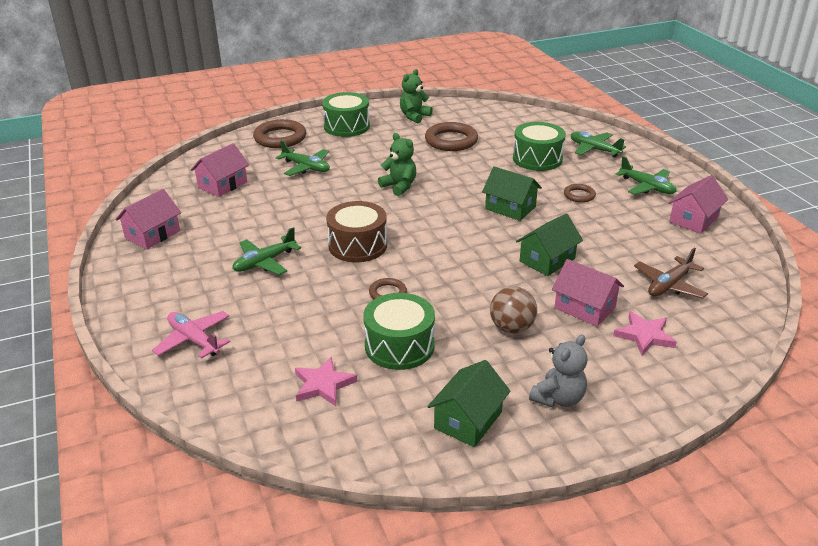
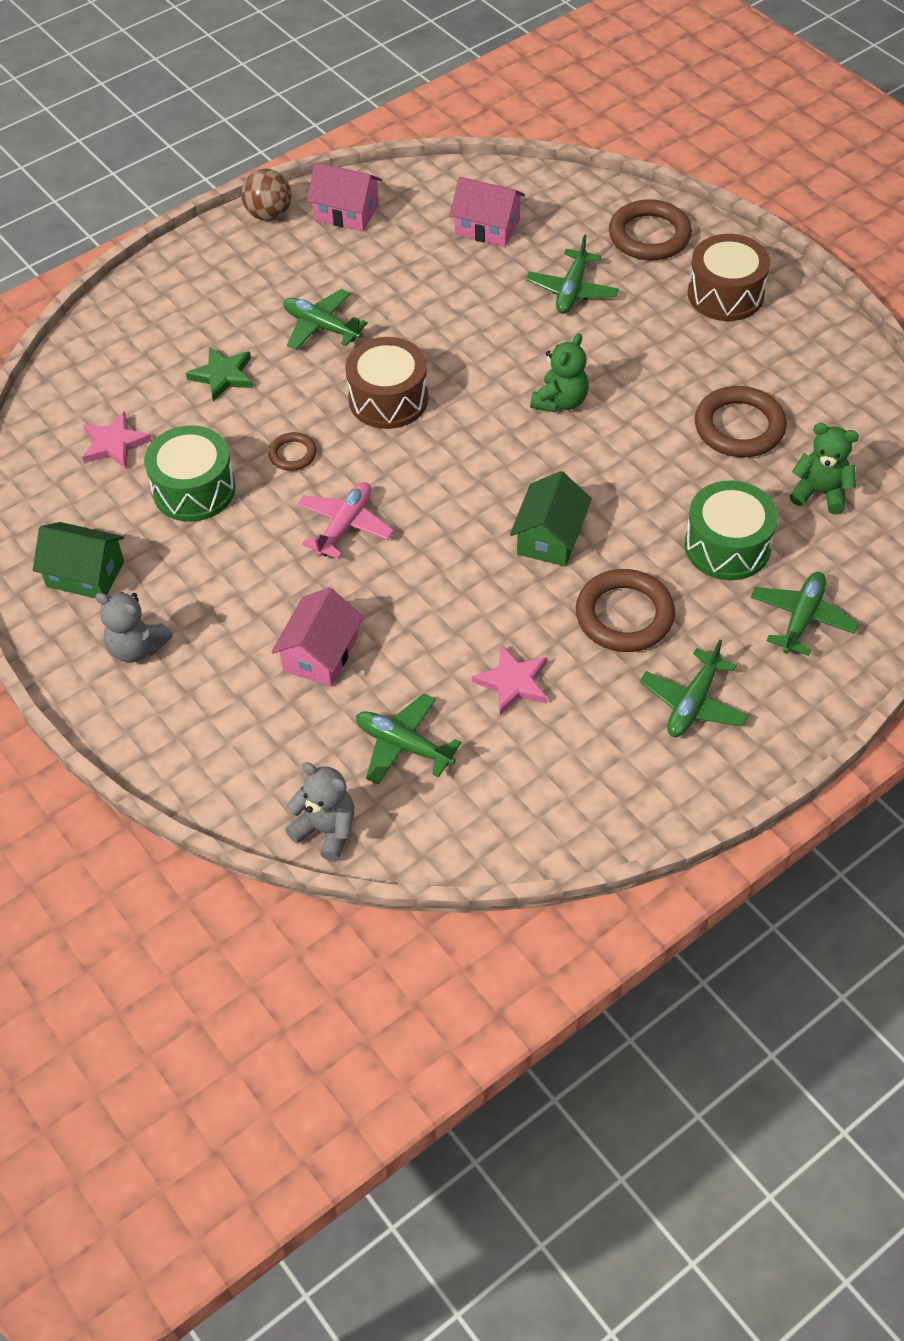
camera: 75 degrees right, 20 degrees up
(194, 340) = (160, 321): pink plane -> pink plane (345, 526)
(283, 315) = (223, 376): none -> green star
(346, 126) = (725, 294): green drum -> brown drum
(414, 116) = (806, 363): green teddy bear -> green teddy bear (820, 492)
(511, 328) = (256, 585): brown ball -> brown ball (269, 214)
(547, 260) = (421, 600): green house -> none
(579, 195) = (624, 615): brown ring -> brown ring, size x1.89
(644, 336) = (277, 723): pink star -> pink star (513, 682)
(669, 285) = (404, 745): brown plane -> green plane
(693, 219) = (607, 772): pink house -> none
(740, 327) = (326, 830): none -> grey teddy bear

